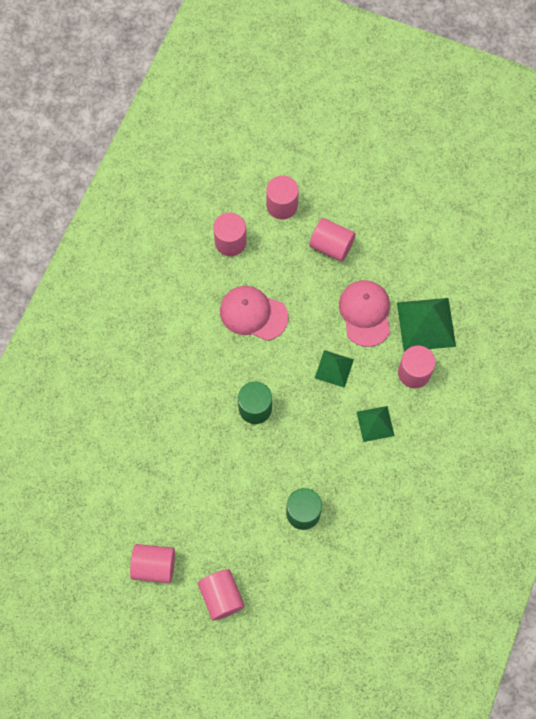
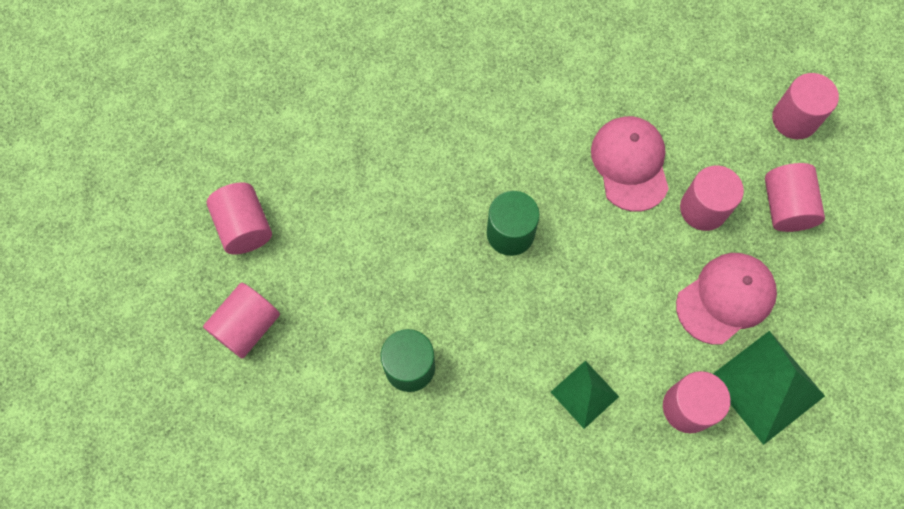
camera: 60 degrees right, 0 degrees up
(230, 242) = (703, 87): pink cylinder -> pink cylinder (703, 209)
(334, 368) = (624, 300): green pyramid -> none

